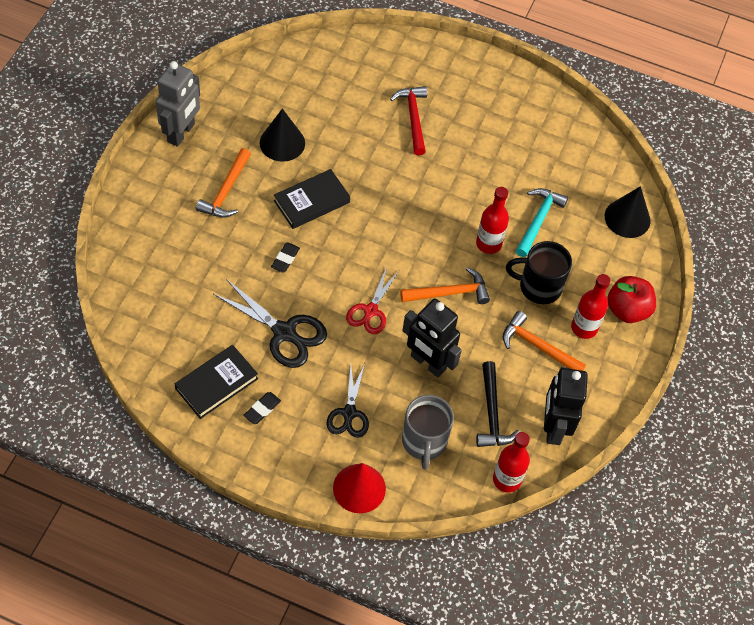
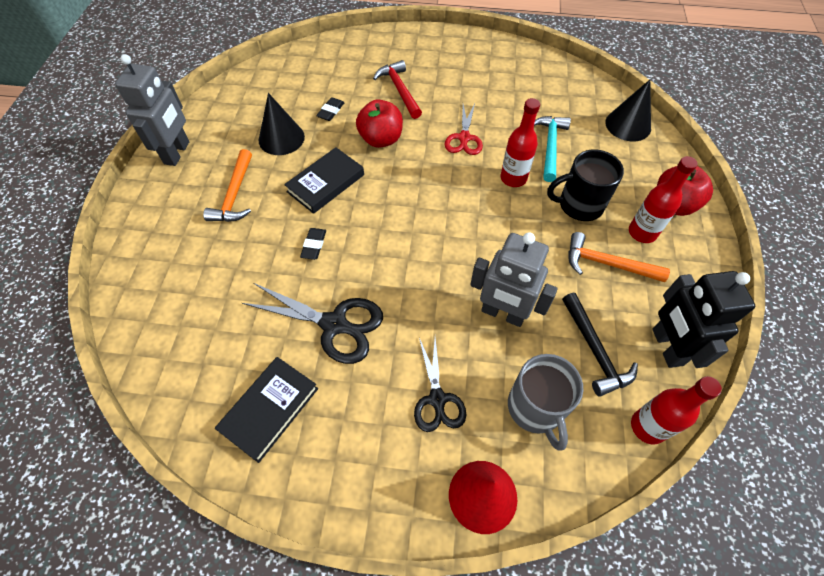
camera: 10 degrees left, 0 degrees up
(262, 409) = (333, 426): black eraser -> black eraser (331, 111)
(370, 311) = (421, 275): red scissors -> red scissors (464, 138)
(377, 169) = (381, 139): none -> red apple
(428, 363) = (502, 314): black robot -> grey robot
(449, 293) = (495, 234): orange hammer -> none

